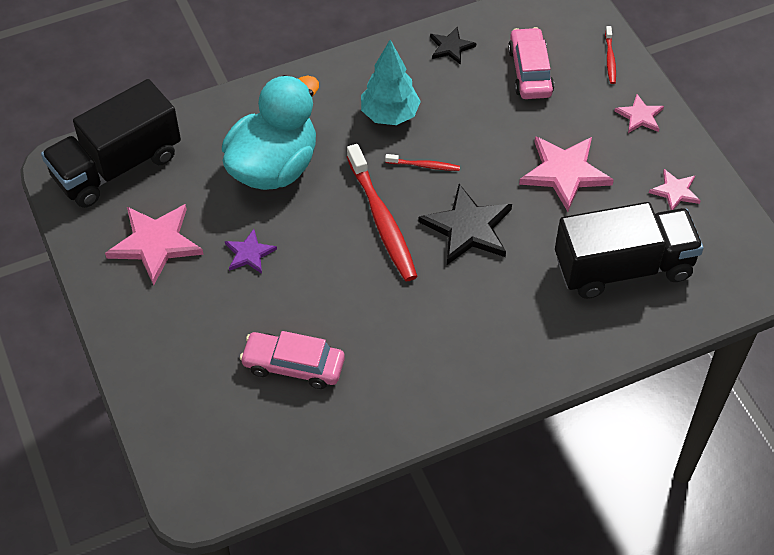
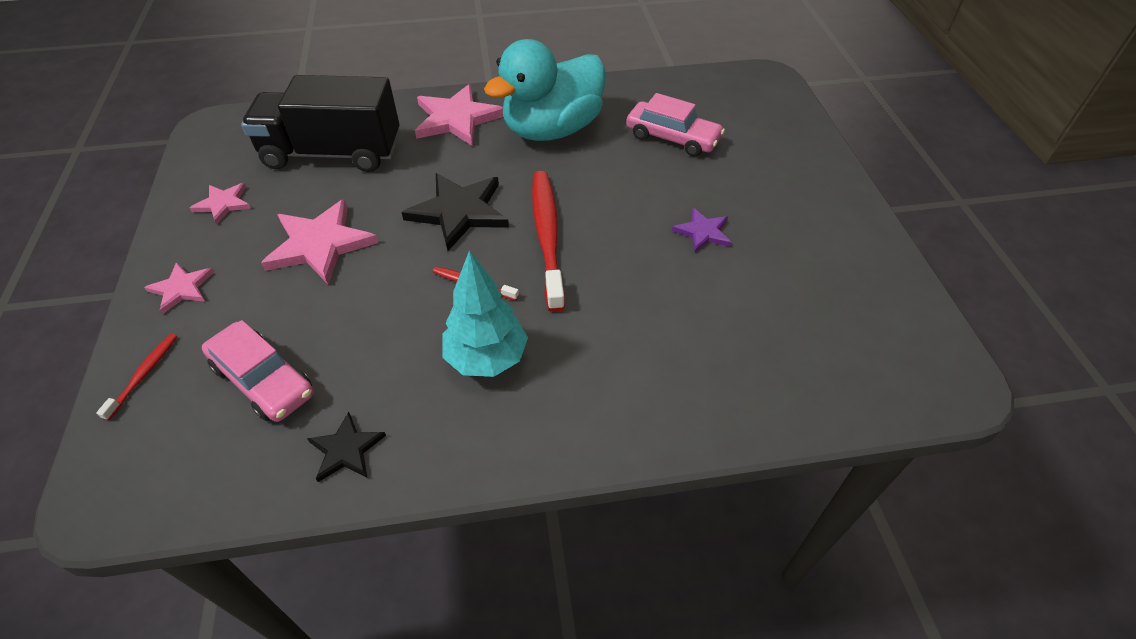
camera: 165 degrees left, 5 degrees down
(117, 166) = (873, 365): black truck -> none
(155, 243) = (811, 262): pink star -> pink star (457, 119)
(274, 167) = (659, 320): turquoise duck -> turquoise duck (552, 130)
(530, 71) = (263, 380): pink car -> pink car turned 60 degrees counterclockwise

